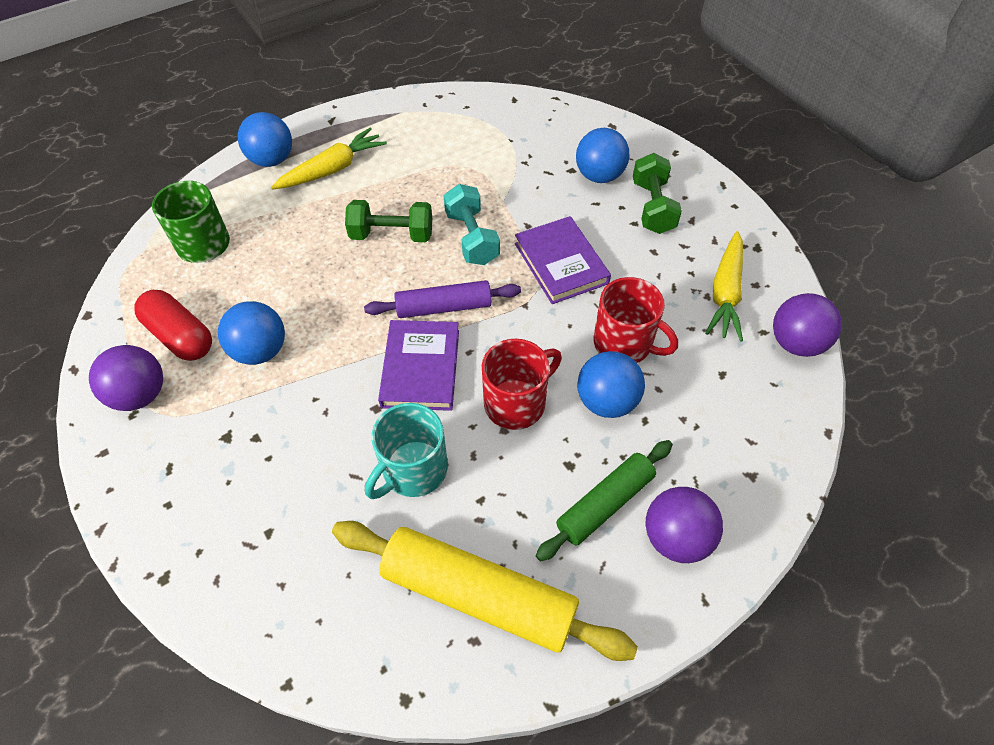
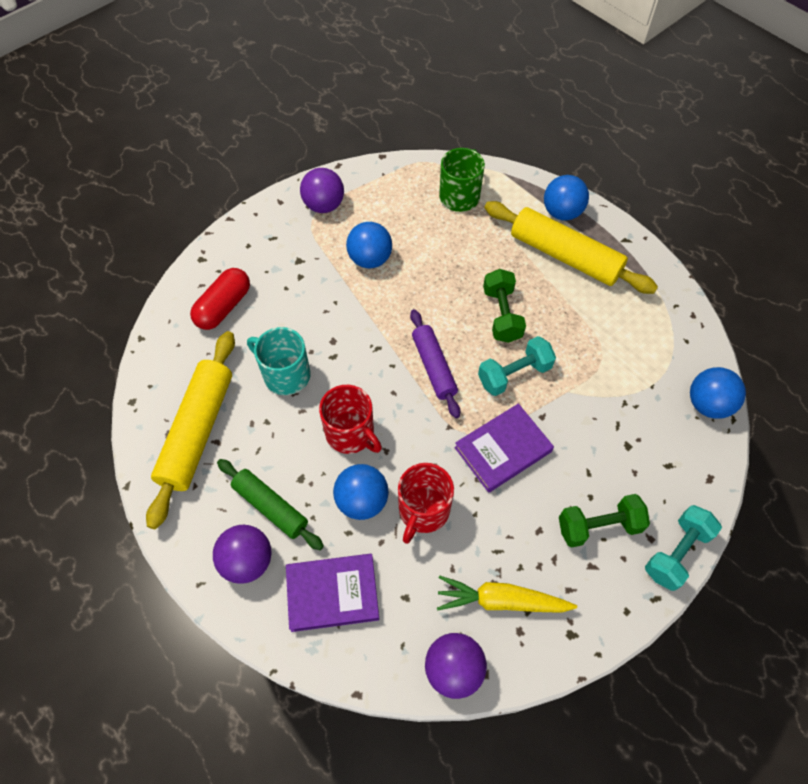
camera: 80 degrees right, 5 degrees up
(180, 336) = (374, 211): red capsule -> red capsule (224, 307)
(332, 169) = (565, 256): yellow carrot -> yellow rolling pin
(421, 368) = (372, 362): purple book -> purple book (332, 593)
(599, 176) = (627, 472): blue ball -> blue ball (707, 404)
(681, 162) = (676, 552): none -> turquoise dumbbell

